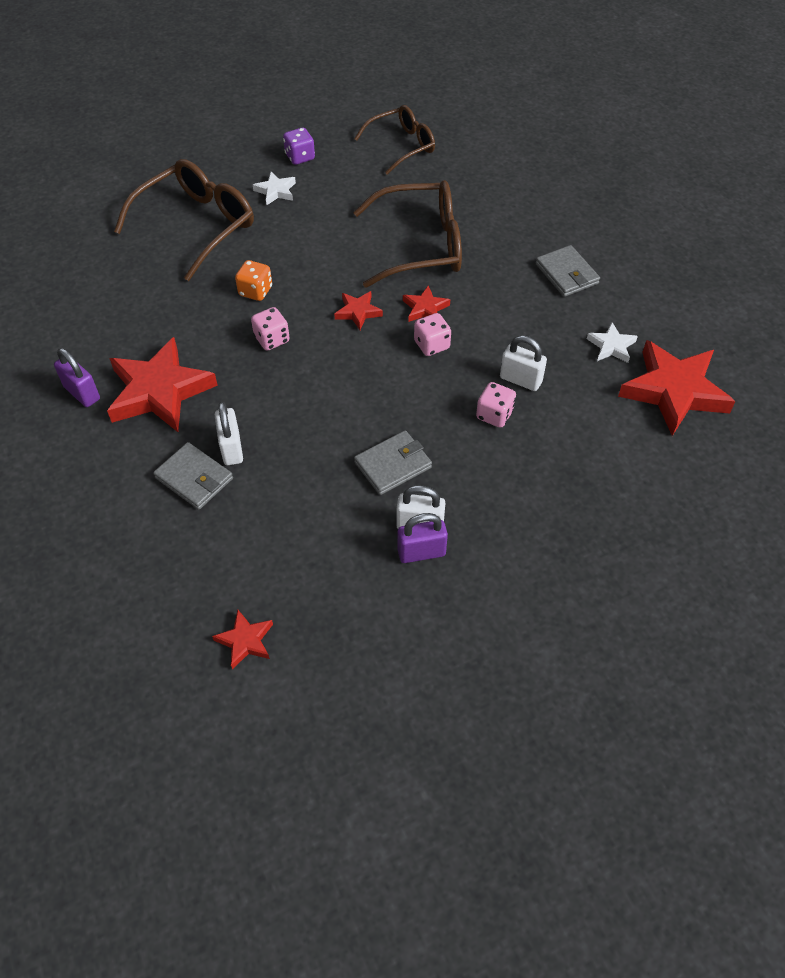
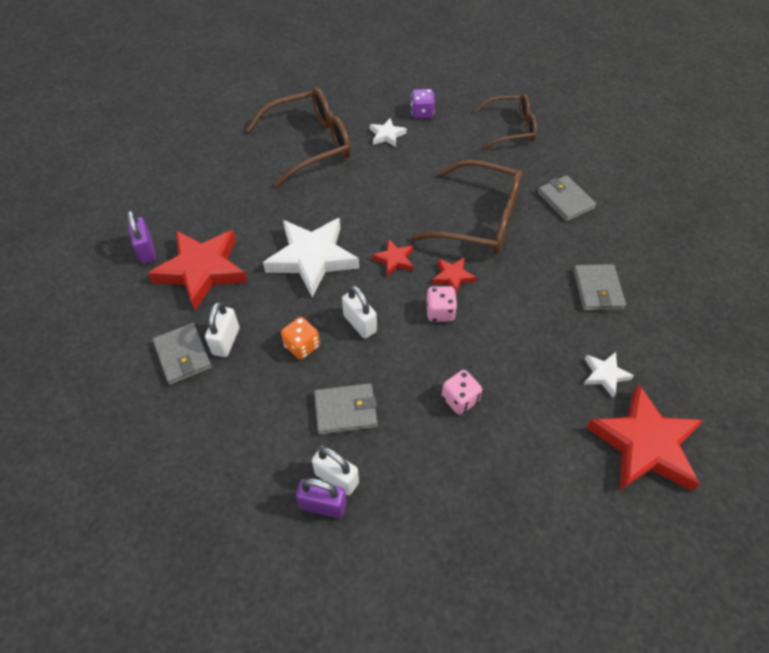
camera: 25 degrees right, 0 degrees up
(245, 641) = (134, 521): red star -> none
(255, 291) = (323, 213): orange dice -> orange dice (302, 346)
(272, 339) = (312, 258): pink dice -> white star
(494, 201) = (565, 200): none -> grey wallet
(520, 380) = (502, 375): white padlock -> white padlock (360, 324)

